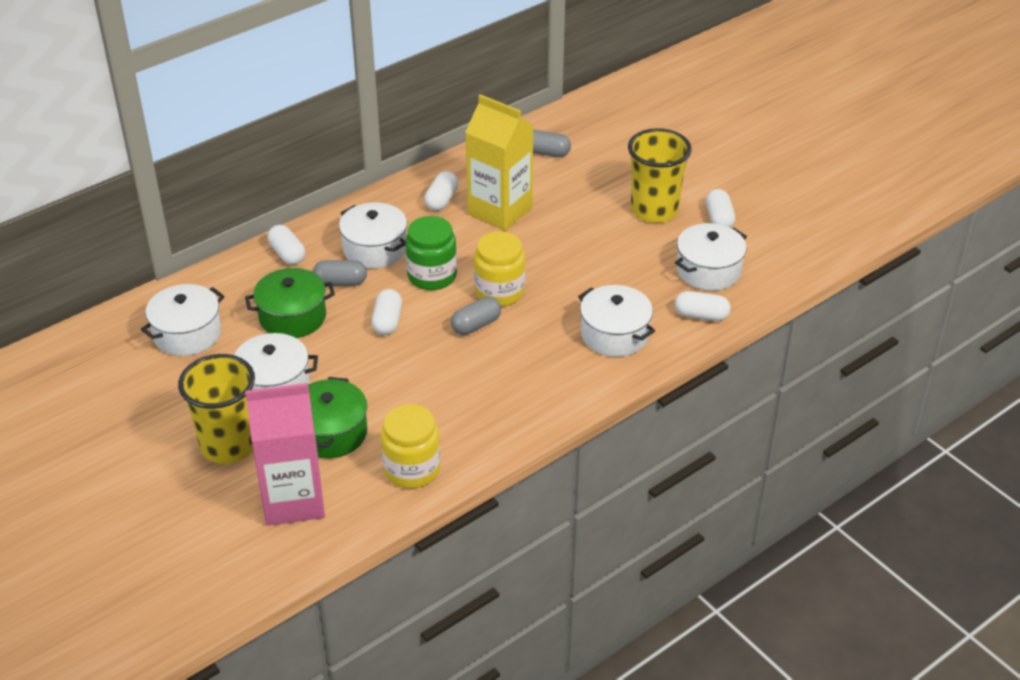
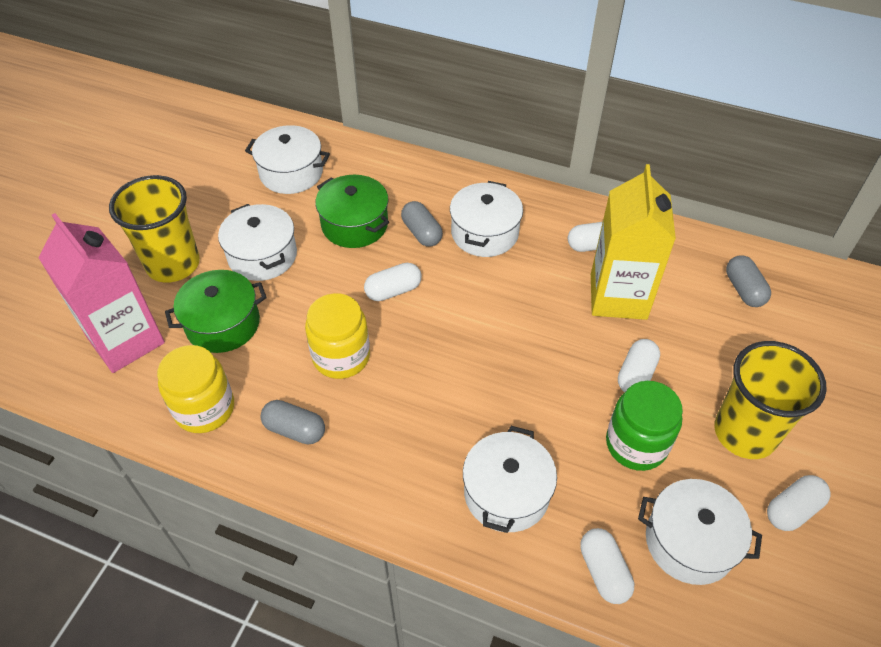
camera: 60 degrees right, 10 degrees up
(287, 254) = (432, 181): white capsule -> white capsule (636, 375)
(432, 276) = (480, 291): green jar -> green jar (636, 444)
(476, 325) = (435, 360): grey capsule -> grey capsule (295, 430)
(499, 292) = (497, 355): yellow jar -> yellow jar (341, 356)

